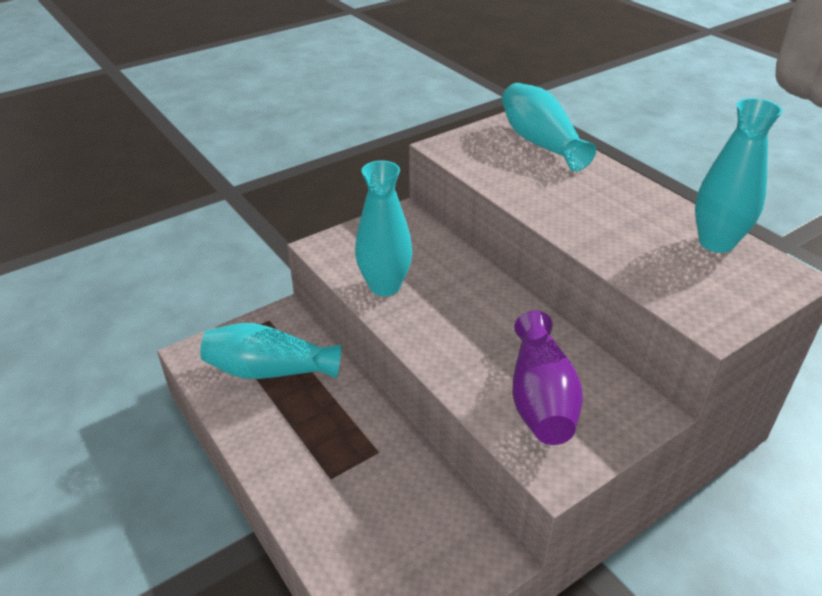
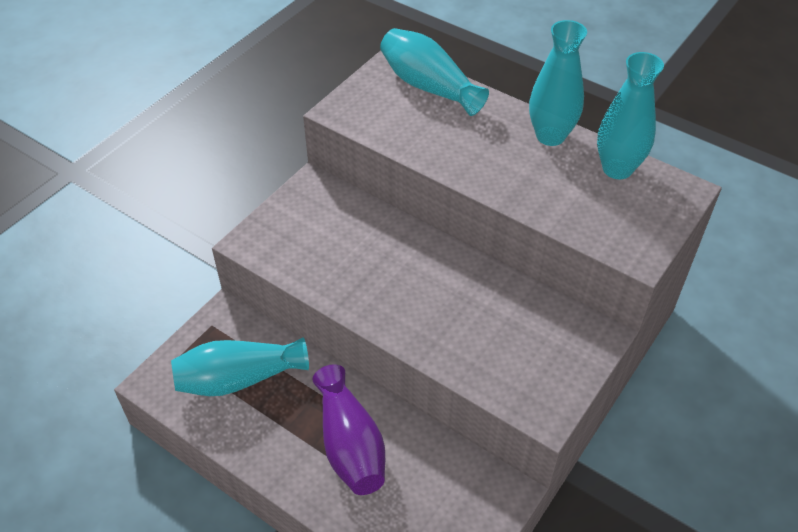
camera: 20 degrees left, 10 degrees up
(385, 286) = (330, 272): turquoise vase -> turquoise vase (550, 136)
(540, 398) = (510, 349): purple vase -> purple vase (350, 444)

